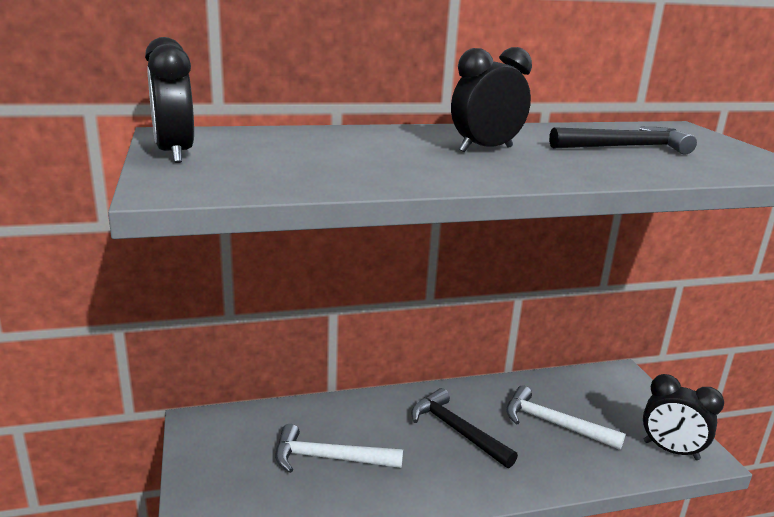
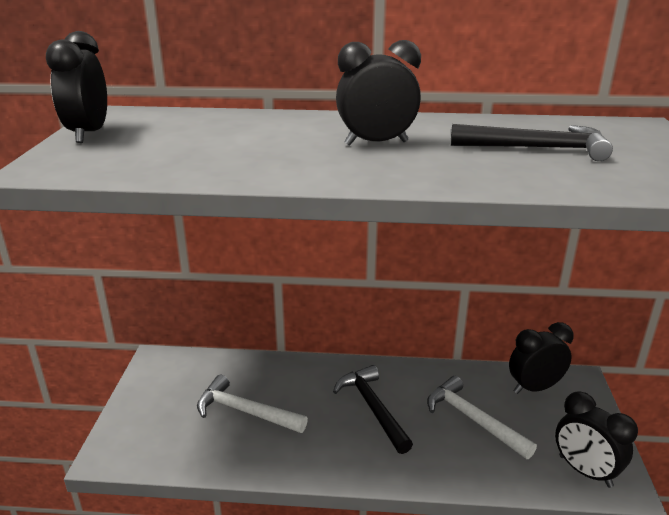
camera: 20 degrees right, 5 degrees up
(590, 386) = (534, 388): none -> black clock

